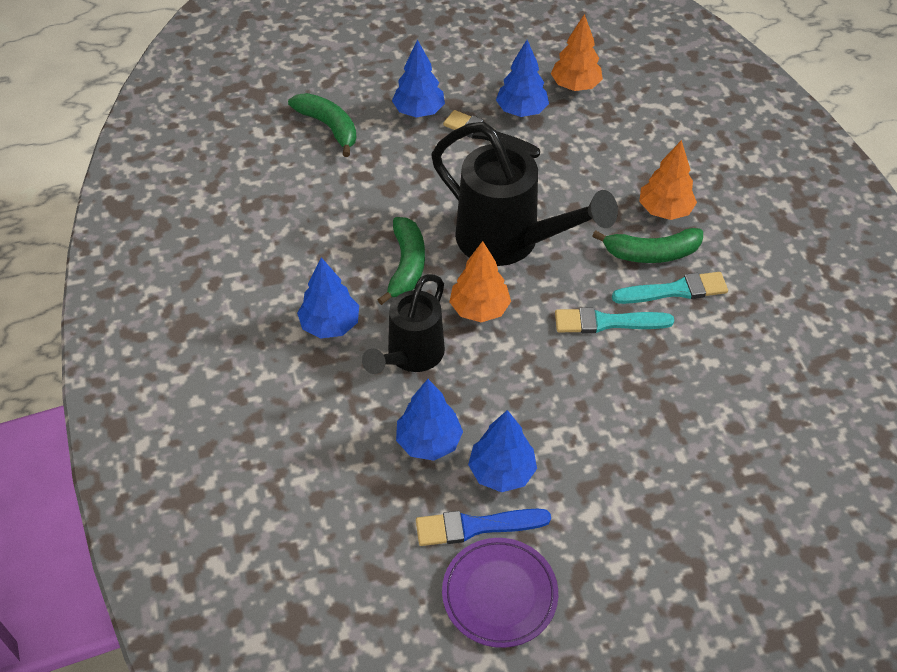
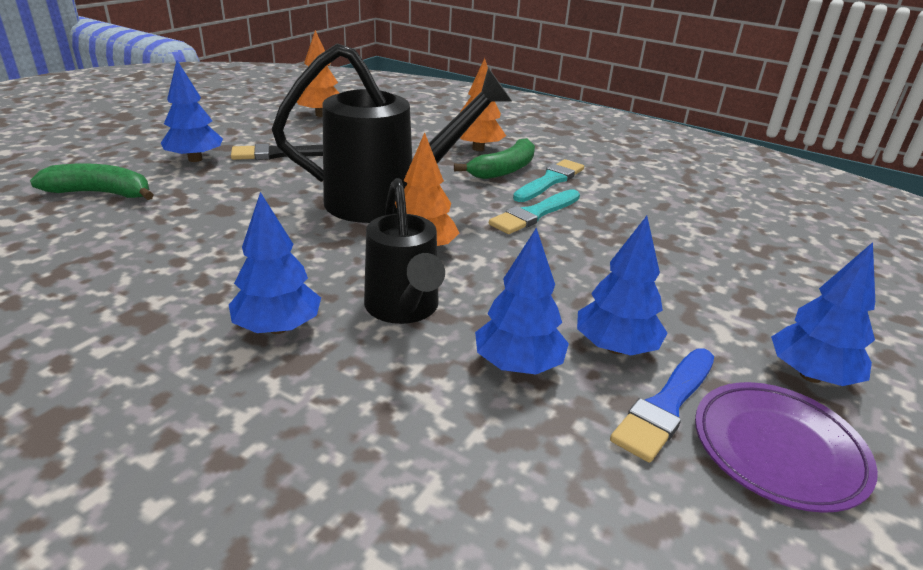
camera: 45 degrees left, 20 degrees down
(406, 266) = (309, 250): green banana -> none
(521, 111) = (294, 135): blue tree -> blue tree (810, 375)

